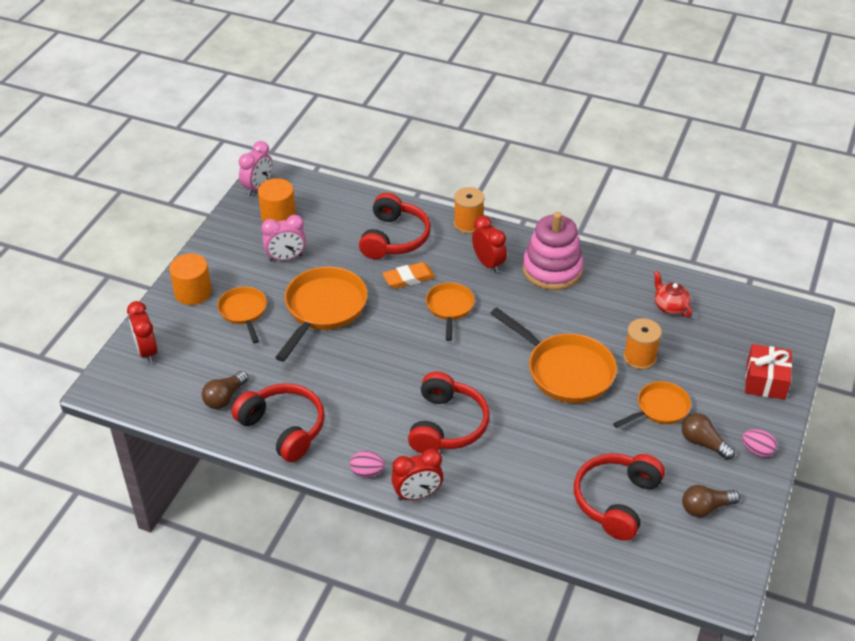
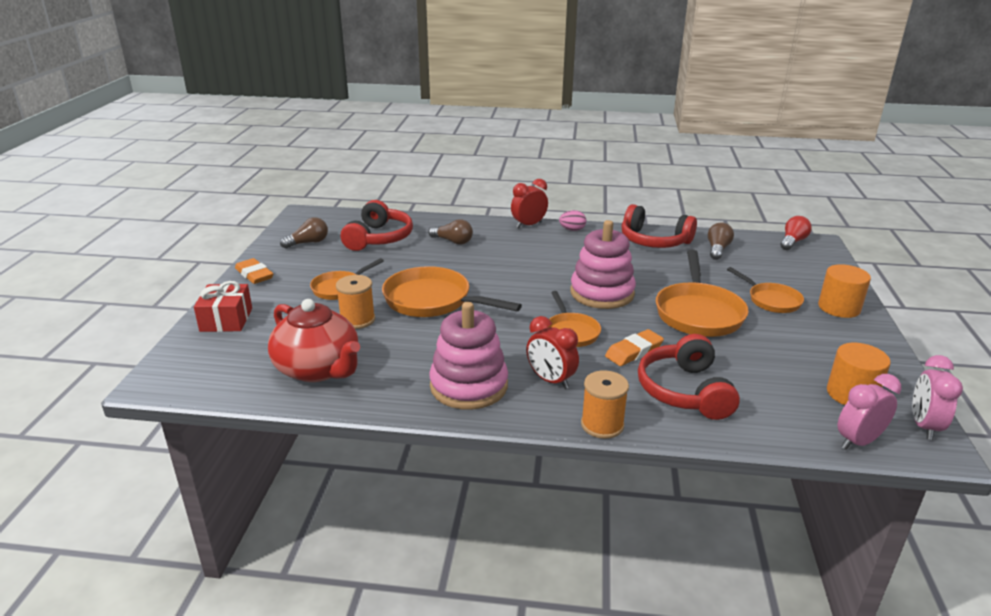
camera: 165 degrees right, 15 degrees down
(128, 395) = (792, 242): none -> red light bulb
(147, 351) = (816, 265): red clock -> none
(286, 258) = (786, 350): pink clock -> pink clock (858, 441)
(395, 351) = (602, 293): none -> pink stacking toy
(446, 425) = (526, 257): red headphones -> none
(670, 306) = (318, 369): red teapot -> red teapot, size x2.00
(703, 443) = (302, 273): brown light bulb -> brown light bulb (453, 241)
(757, 451) = (254, 274): pink egg -> orange eraser

